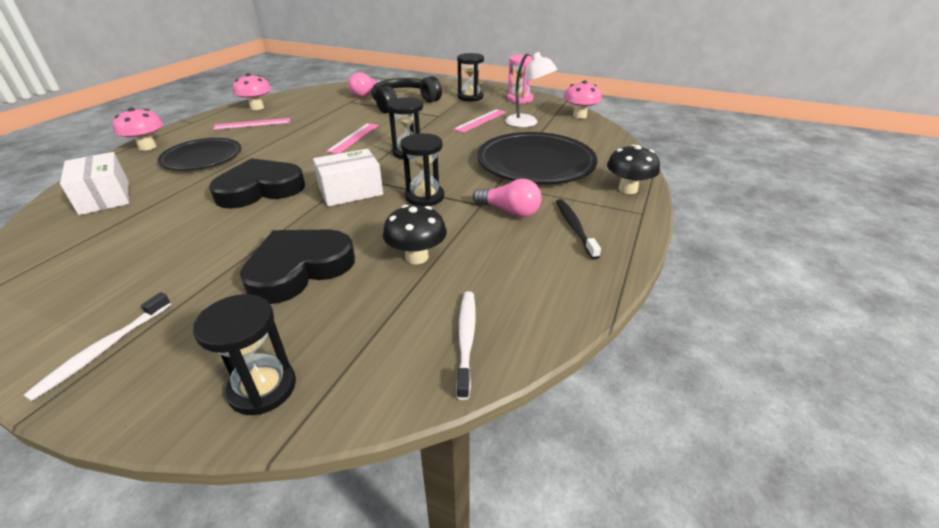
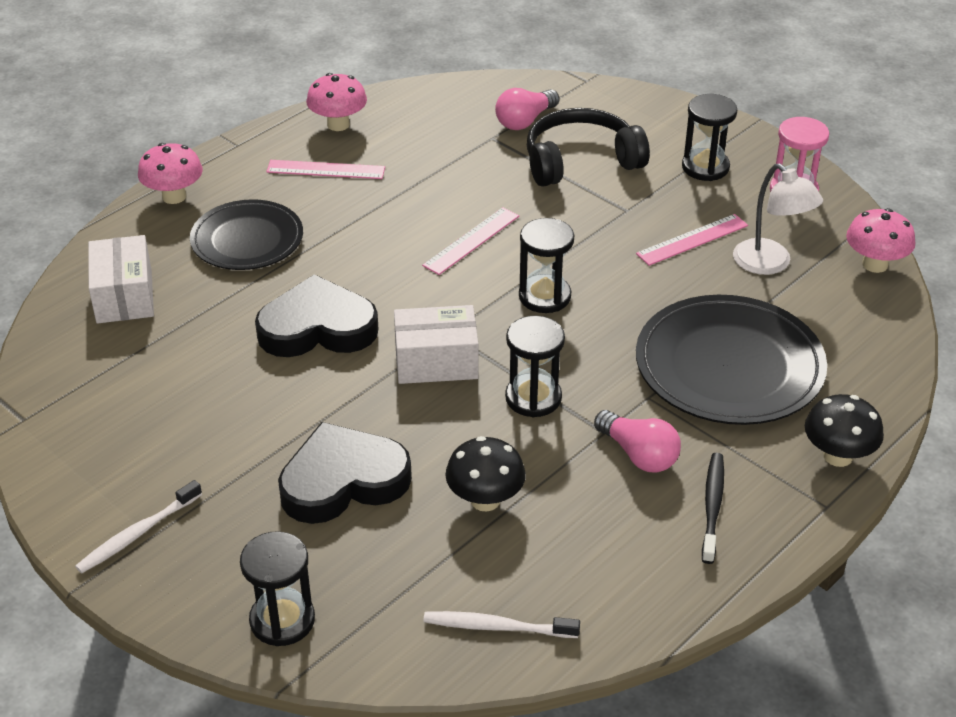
camera: 20 degrees right, 5 degrees up
(466, 340) = (497, 627): white toothbrush -> white toothbrush turned 105 degrees counterclockwise

